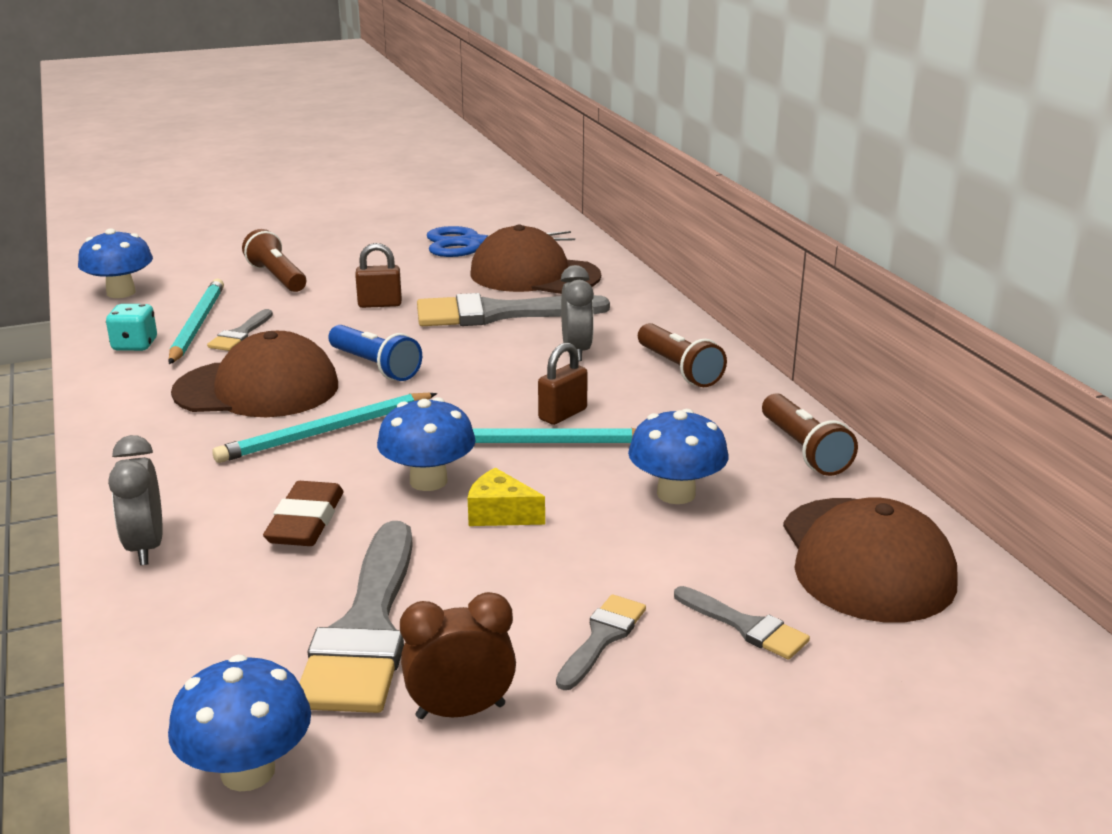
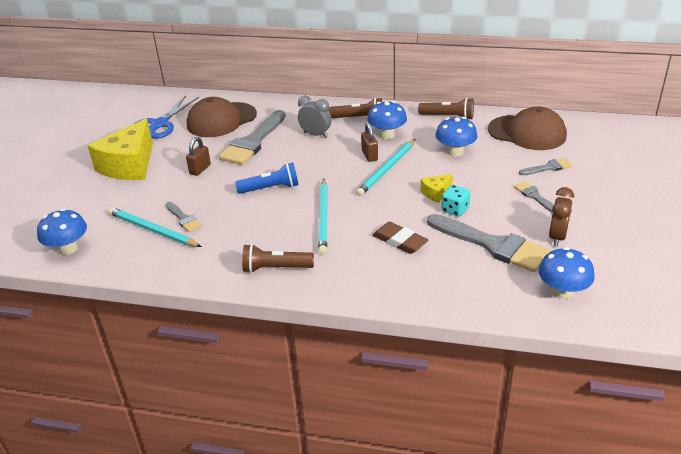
camera: 55 degrees left, 10 degrees up
(135, 345) = (154, 256): turquoise dice -> turquoise dice (455, 210)
(145, 547) = (384, 289): grey clock -> none
(257, 389) = (256, 227): brown cap -> none
(277, 277) = (121, 191): brown flashlight -> brown flashlight (276, 268)
(346, 261) = (129, 165): none -> yellow cheese
(428, 481) = (394, 202): blue mushroom -> blue mushroom (387, 135)

